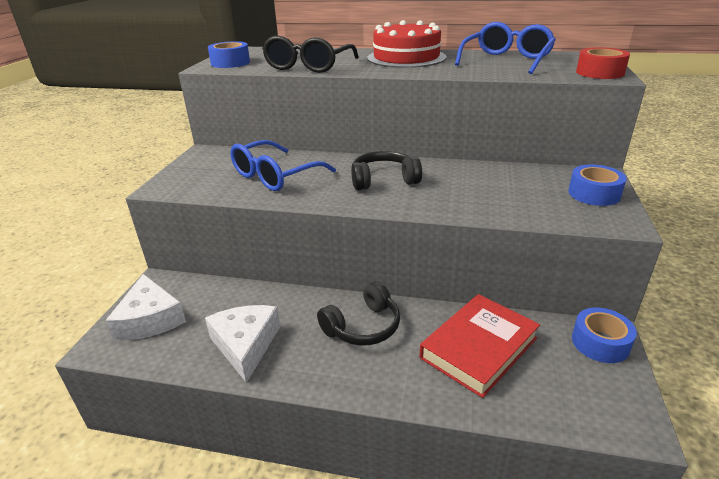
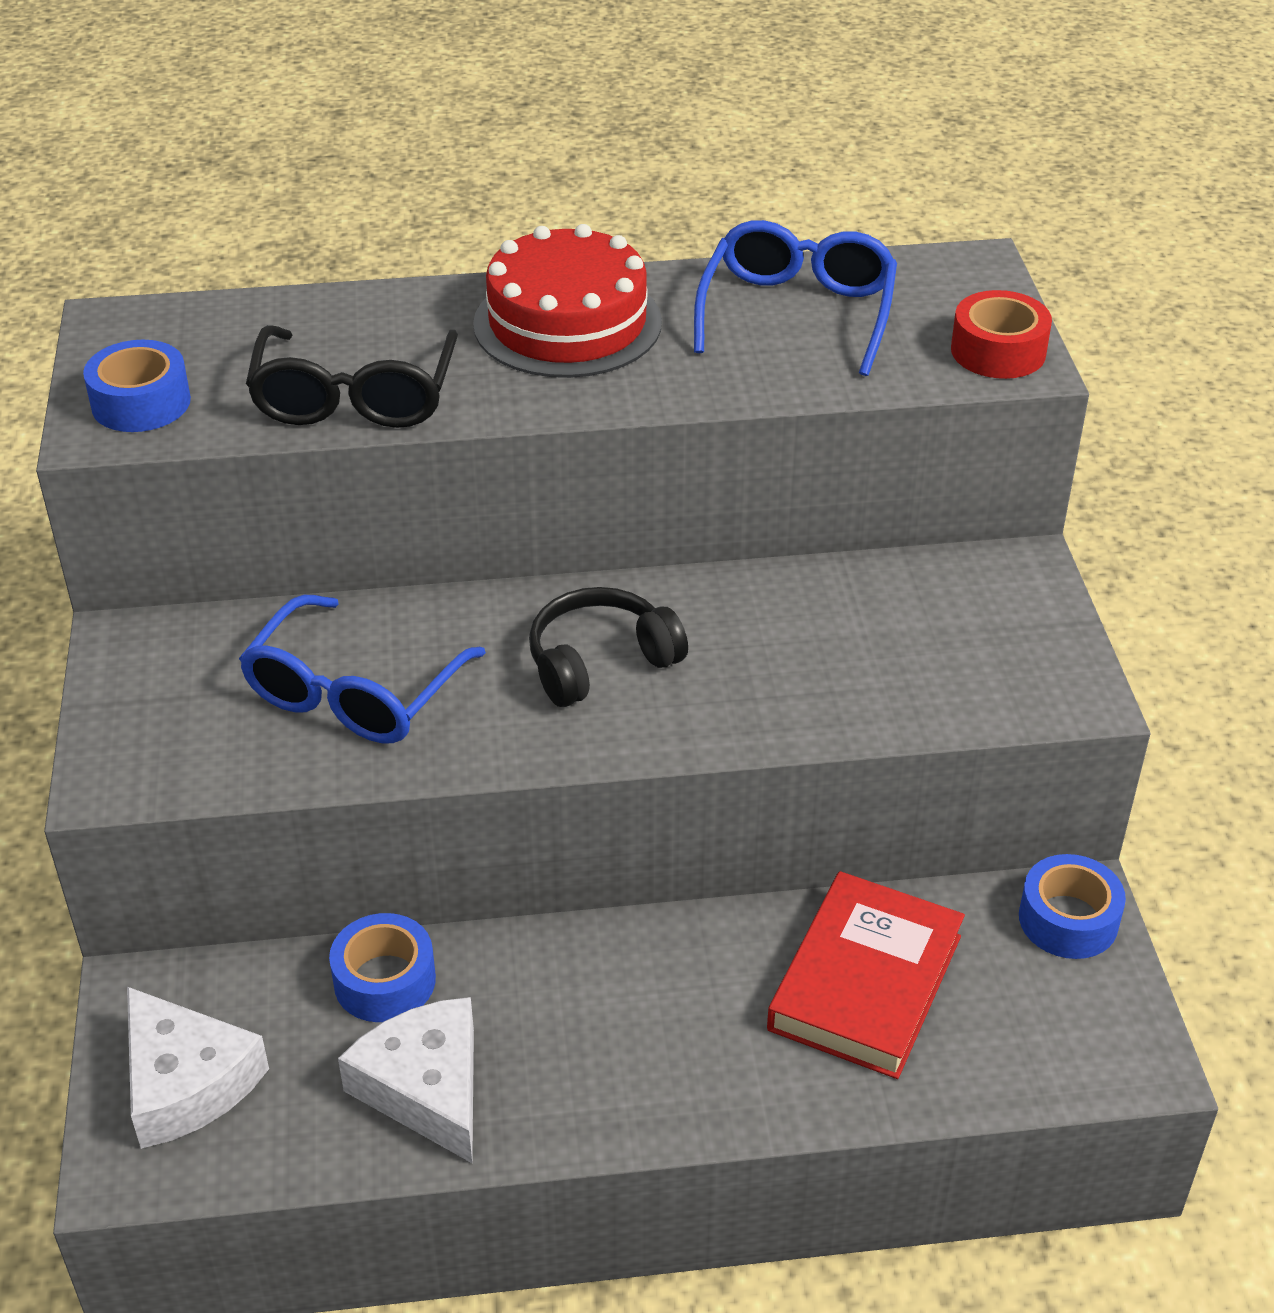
camera: 20 degrees left, 10 degrees up
(363, 327) = (638, 990): black headphones -> none
(594, 194) = (1021, 626): blue tape -> blue tape (384, 981)

